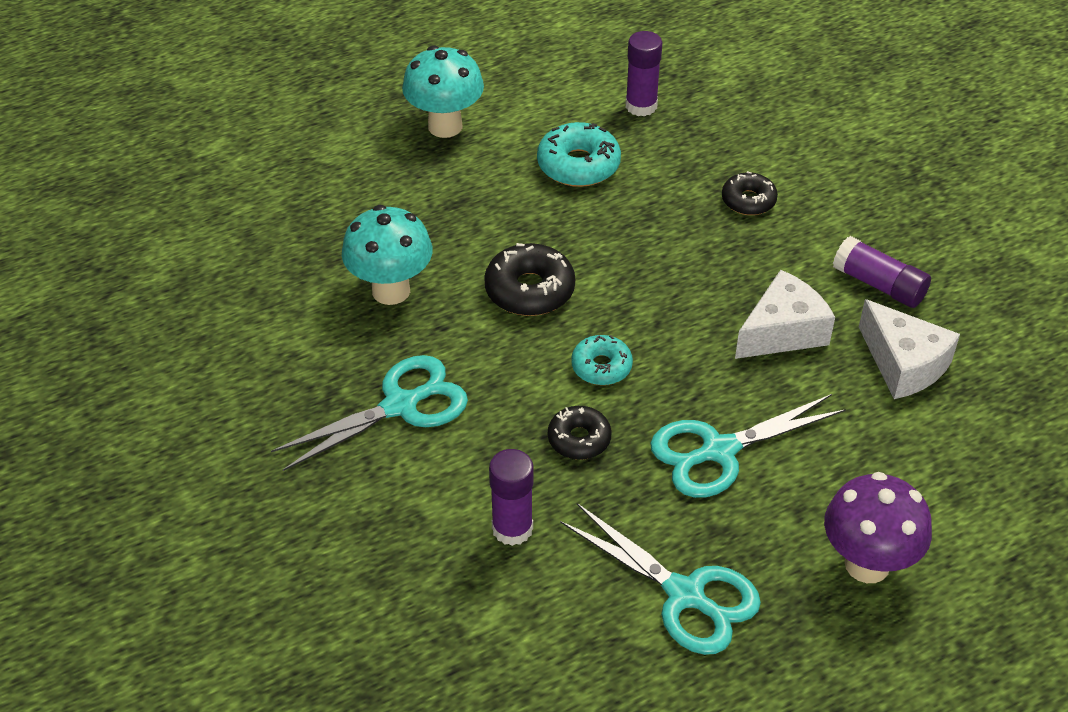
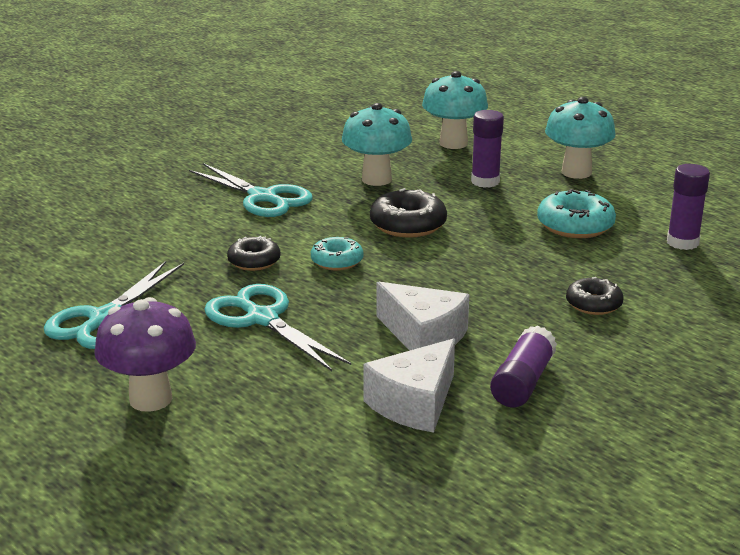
camera: 75 degrees right, 20 degrees down
(312, 200) = (453, 143): none -> turquoise mushroom
(512, 528) = (157, 248): purple glue stick -> purple glue stick (485, 181)

